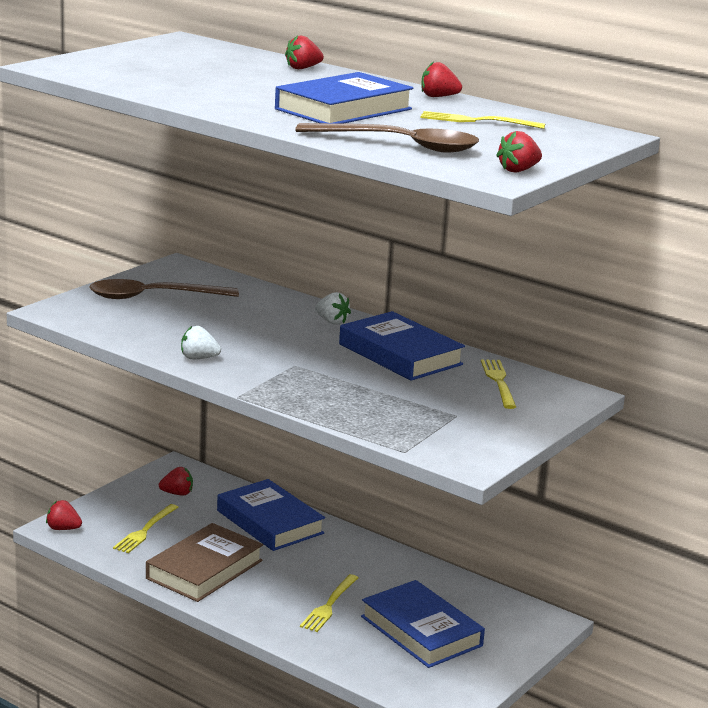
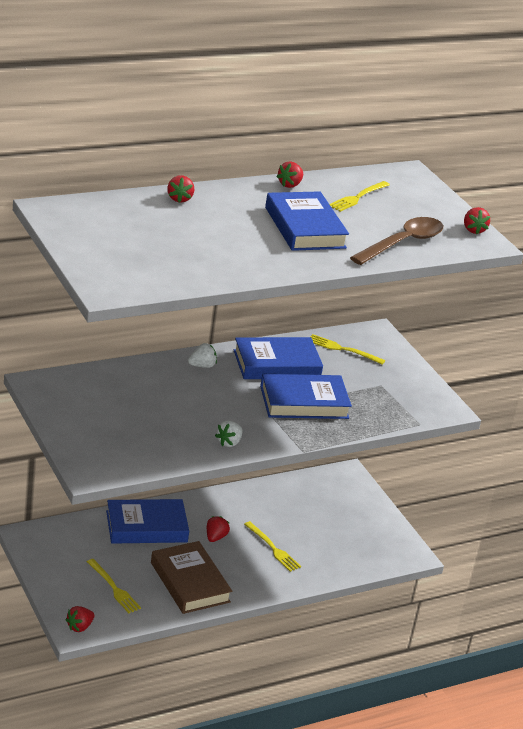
camera: 65 degrees left, 10 degrees up
(152, 297) = (96, 419): brown spoon -> none
(177, 493) = (70, 551): red strawberry -> red strawberry (215, 537)
(421, 631) = (327, 526): blue book -> blue book (304, 402)

